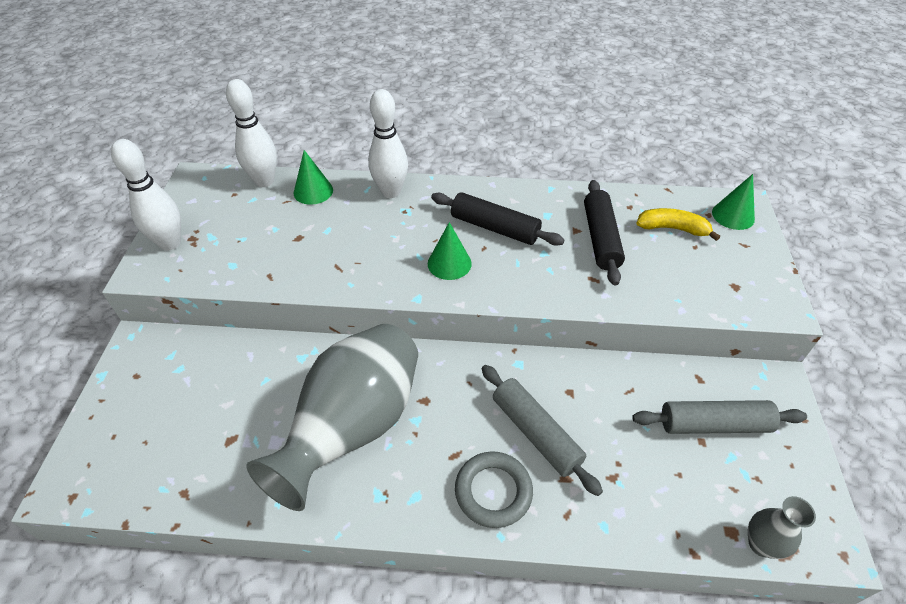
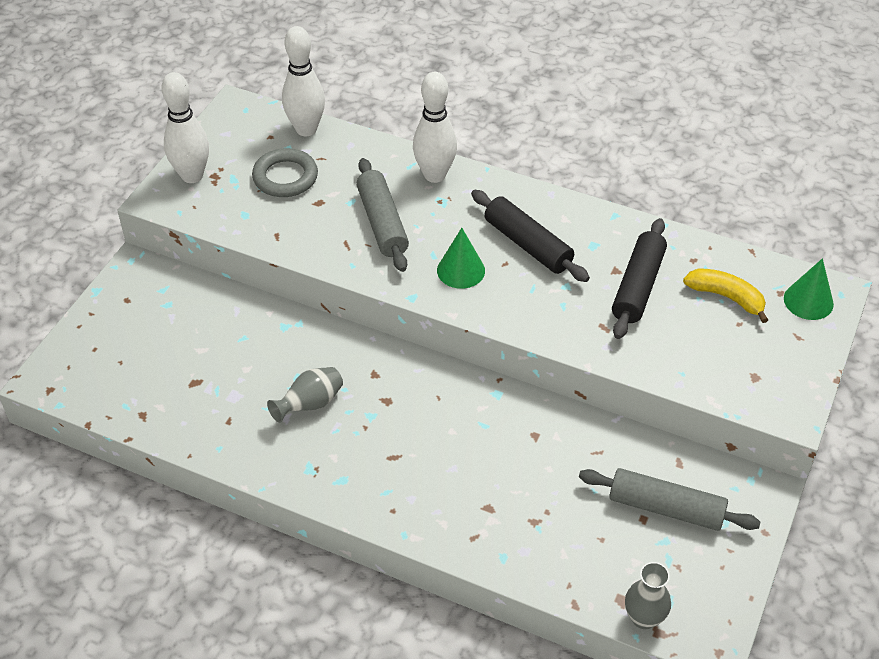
camera: 20 degrees right, 0 degrees up
(313, 191) = (353, 154): green cone -> none
(354, 427) = (310, 404): grey vase -> grey vase, size x0.41
(493, 491) = (415, 497): grey ring -> grey ring (285, 177)
(536, 433) = (481, 461): grey rolling pin -> grey rolling pin (382, 223)

